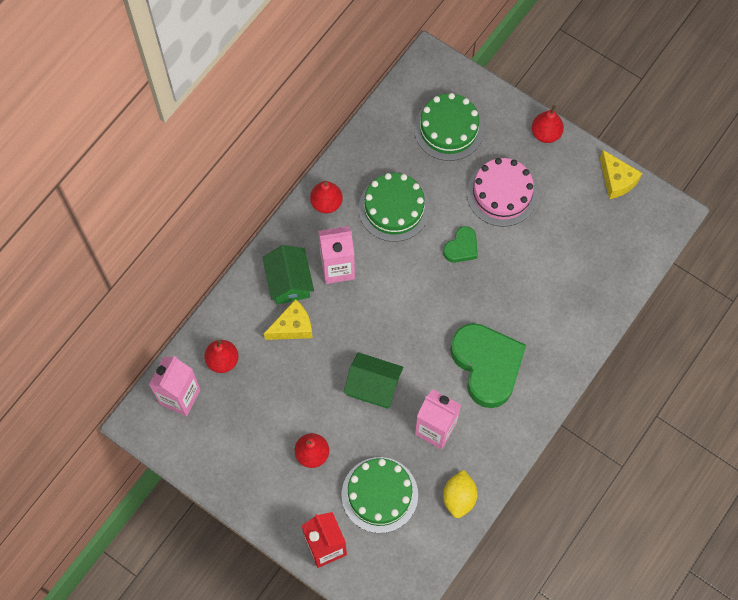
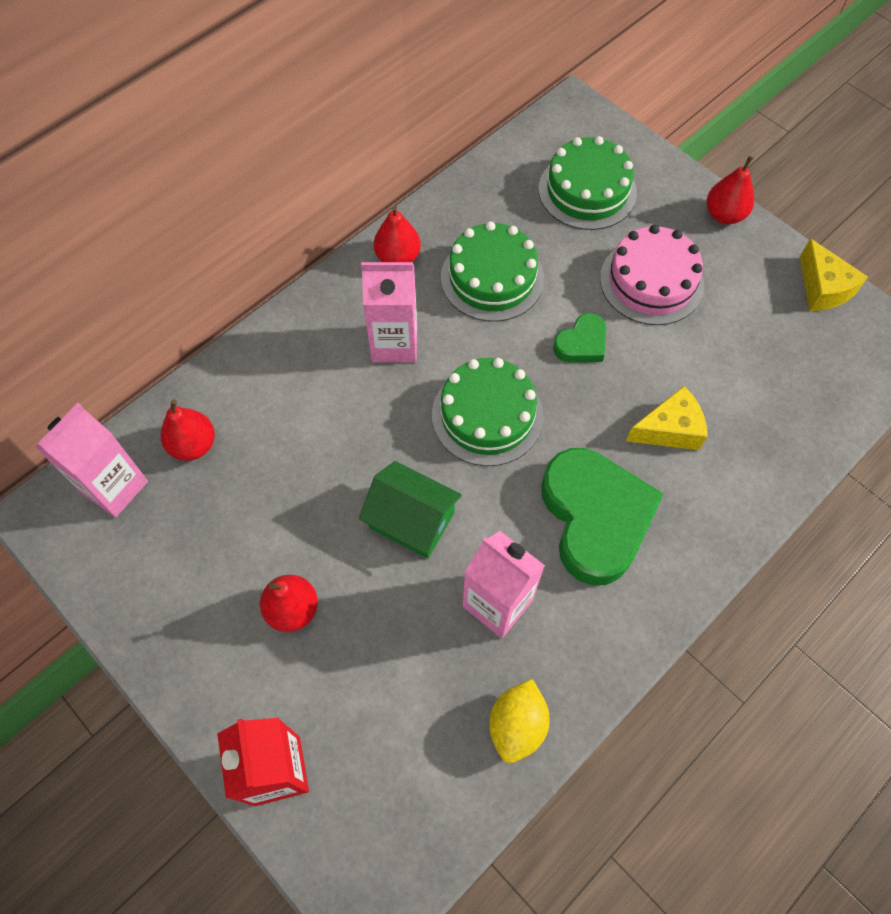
camera: 10 degrees right, 5 degrees down
(289, 282) = (320, 351): green house -> none
(292, 327) = (309, 414): yellow cheese -> yellow cheese (669, 429)
(379, 494) = (386, 696): green cake -> green cake (487, 415)

